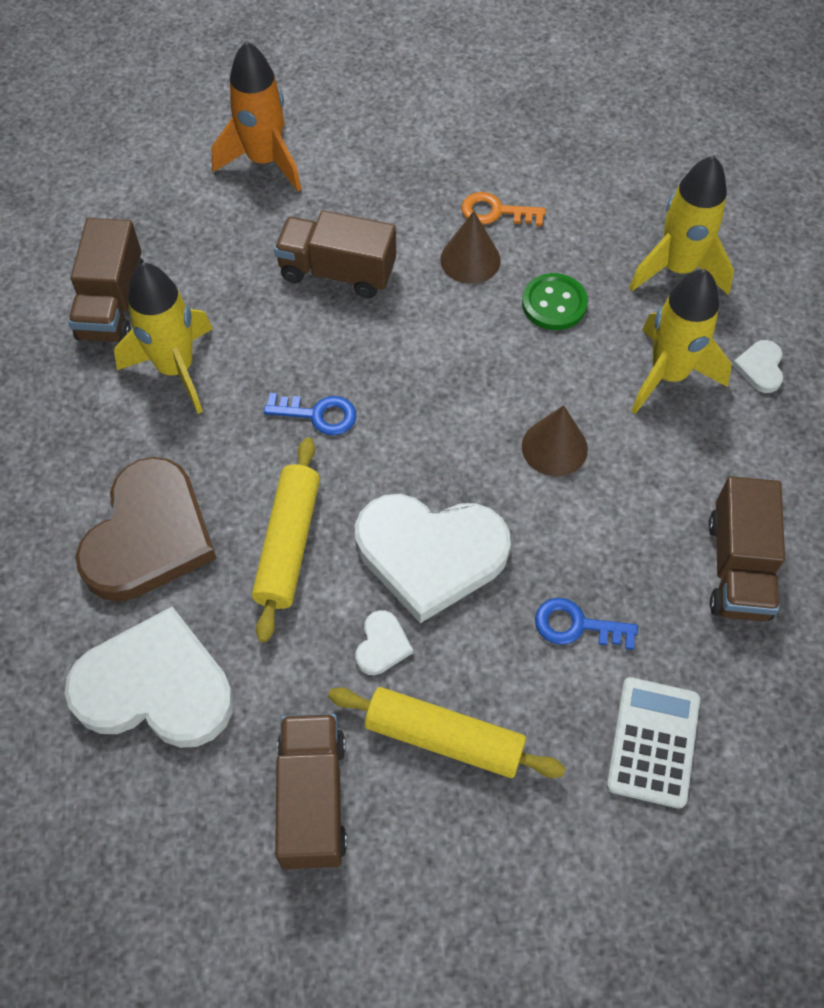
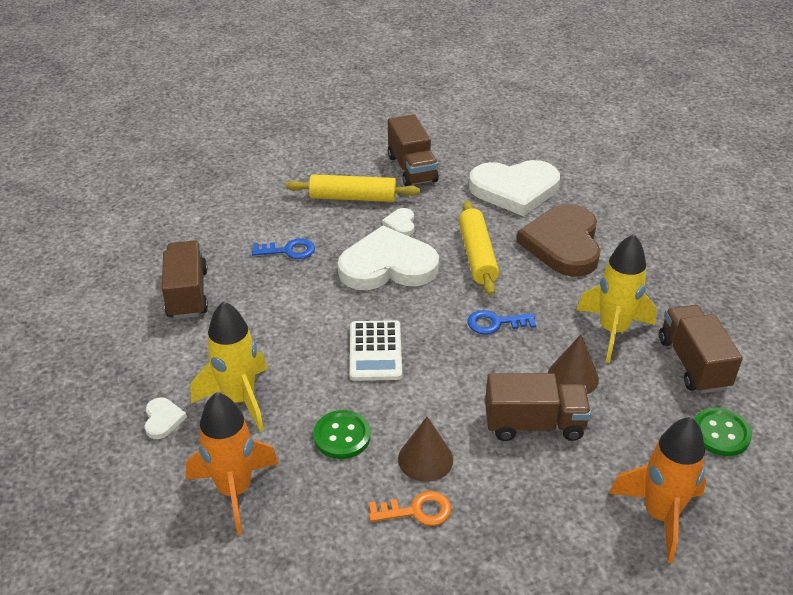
camera: 165 degrees right, 20 degrees down
(147, 220) = (720, 433): none -> green button
(554, 447) = (320, 335): brown cone -> brown cone (573, 377)
(653, 742) = (239, 214): white calculator -> white calculator (375, 351)
(677, 269) = (235, 490): yellow rocket -> orange rocket

